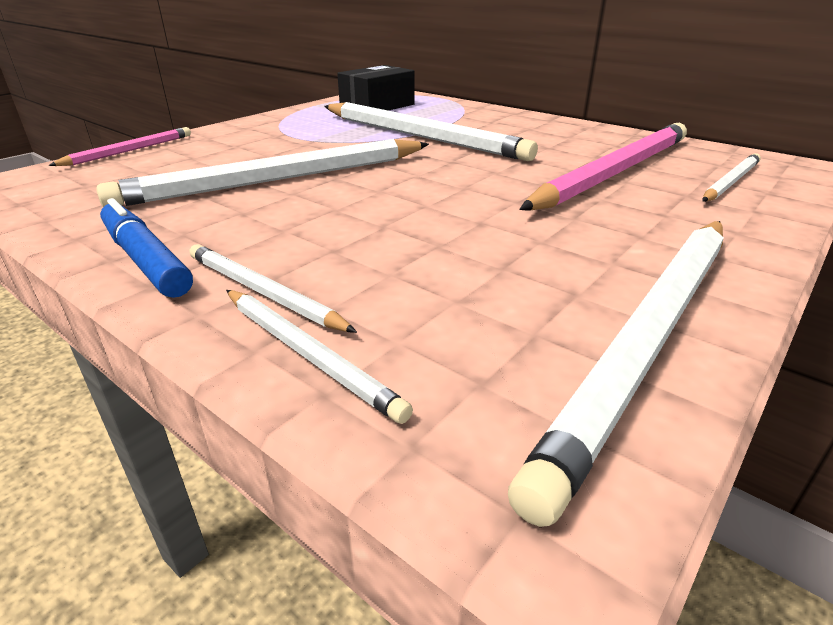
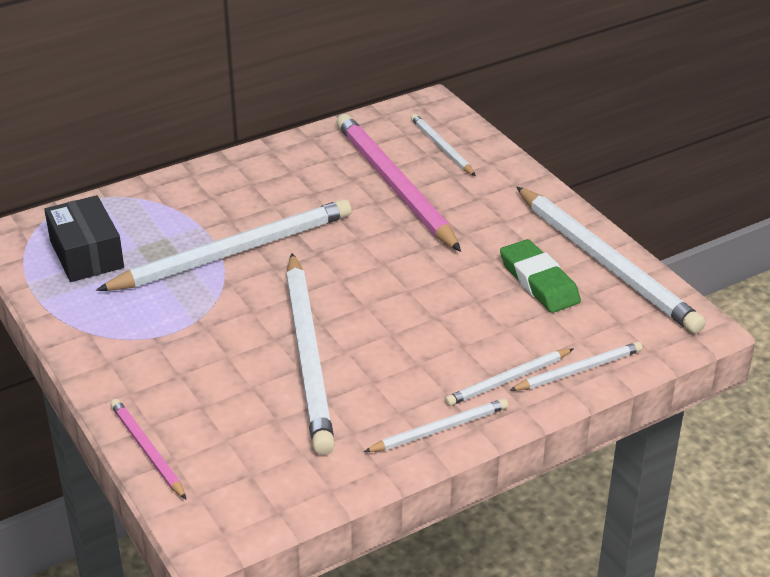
camera: 70 degrees left, 5 degrees up
(145, 260) = (439, 429): blue marker -> white pencil
(525, 281) = (539, 282): none -> green eraser

